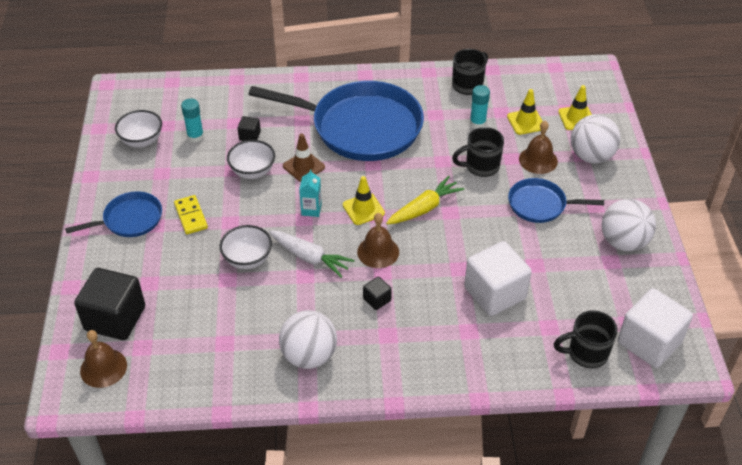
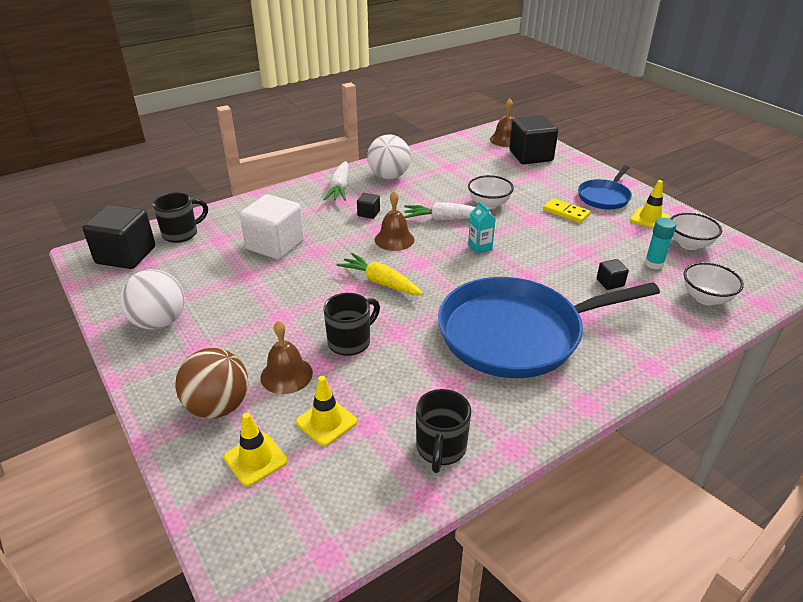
camera: 150 degrees right, 10 degrees down
(252, 171) = (564, 256): white bowl -> white bowl (706, 298)
(303, 166) = (527, 276): brown traffic cone -> none
(363, 209) = (436, 263): yellow traffic cone -> yellow traffic cone (650, 219)
(380, 359) = (339, 188): none -> white carrot
(424, 208) = (381, 282): yellow carrot -> yellow carrot turned 105 degrees clockwise
(477, 123) = (388, 394): turquoise glue stick -> none
(540, 205) = (263, 326): blue pan -> none
(591, 156) = (218, 406): white ball -> brown ball
(649, 342) = (126, 255): white cube -> black cube

